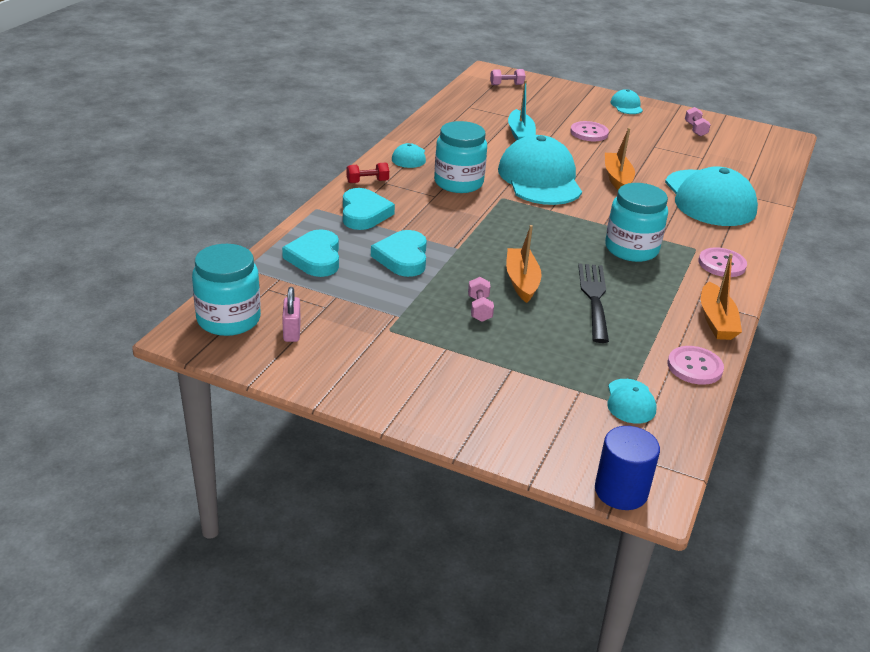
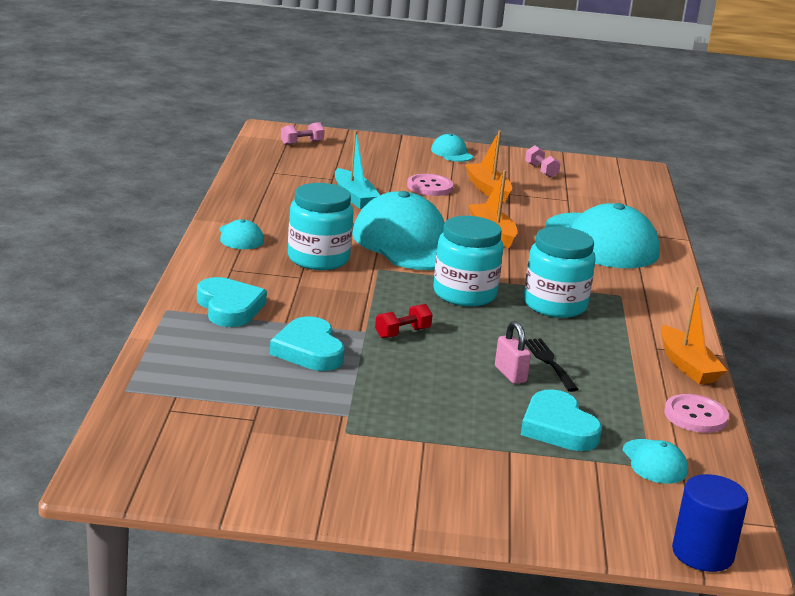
camera: 20 degrees left, 10 degrees down
(228, 319) = (144, 452): turquoise jar -> turquoise jar (464, 294)
(292, 332) = (232, 453): pink padlock -> pink padlock (510, 374)
(315, 258) = (204, 366): turquoise heart -> turquoise heart (558, 428)
(367, 182) = (209, 271): red dumbbell -> red dumbbell (402, 333)
(479, 309) = (433, 393): pink dumbbell -> none
(521, 281) = (460, 356): orange boat -> orange boat (488, 189)
(594, 298) = (549, 362): black fork -> black fork, size x0.66
(722, 264) = (656, 307): pink button -> none

